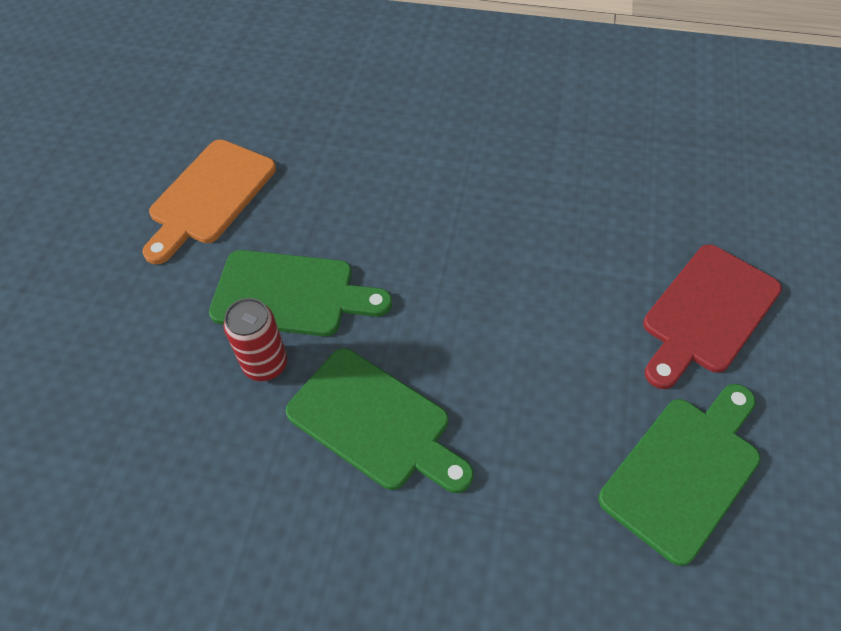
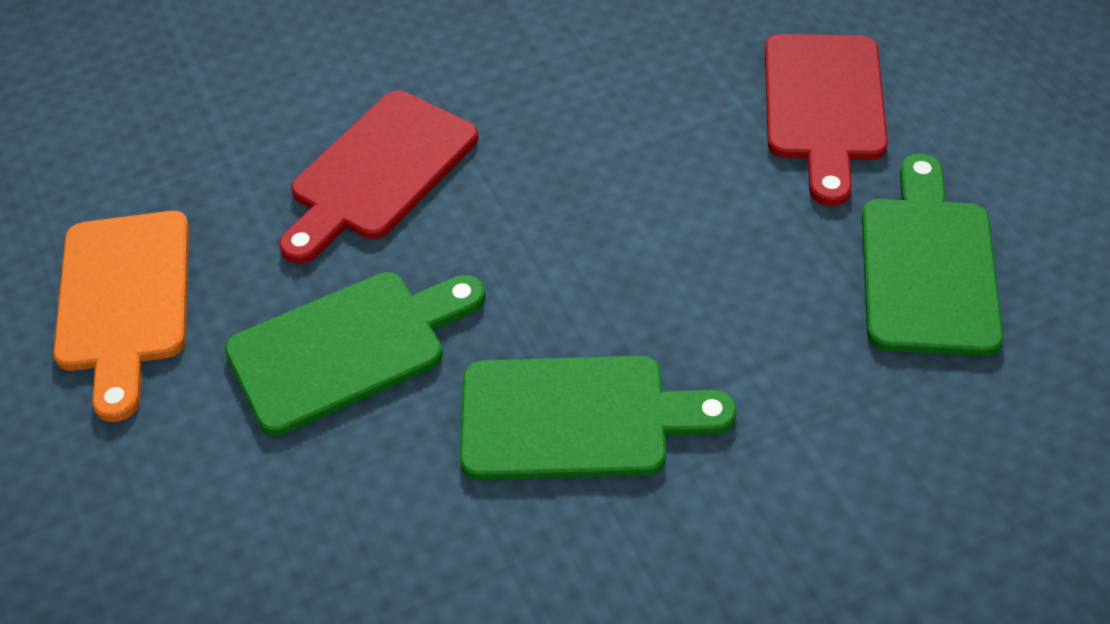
camera: 35 degrees left, 5 degrees down
(265, 364) = (388, 440): red can -> none
(396, 198) = (379, 172): none -> red cutting board

